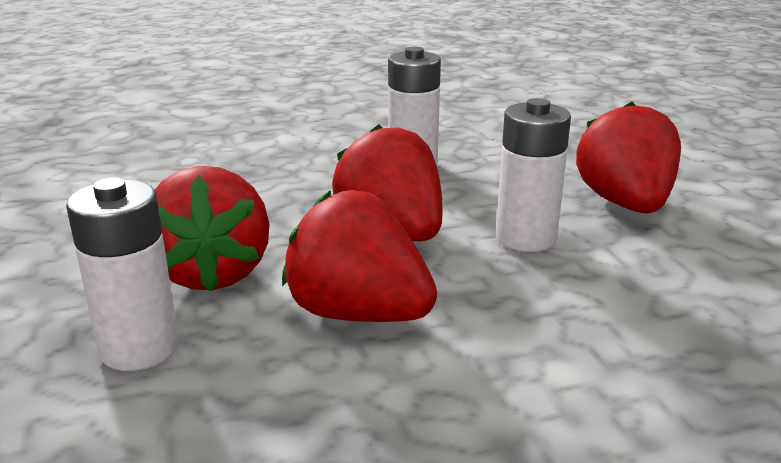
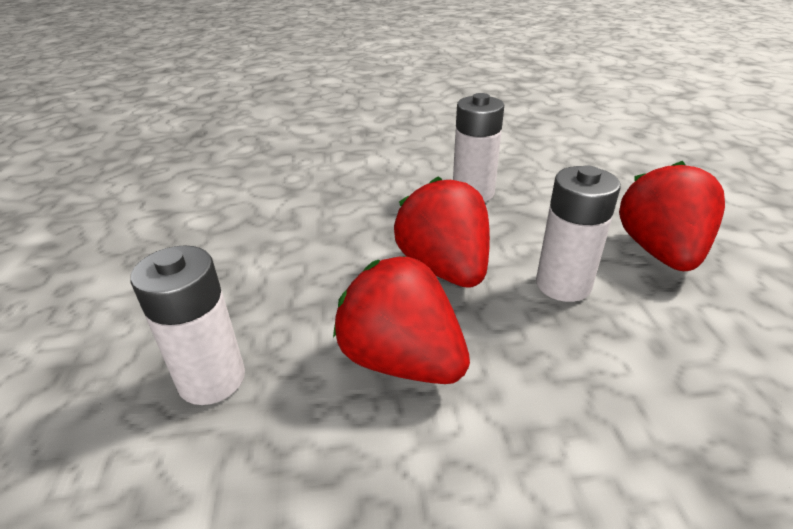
camera: 10 degrees right, 10 degrees up
(212, 273) = (287, 300): red strawberry -> none

